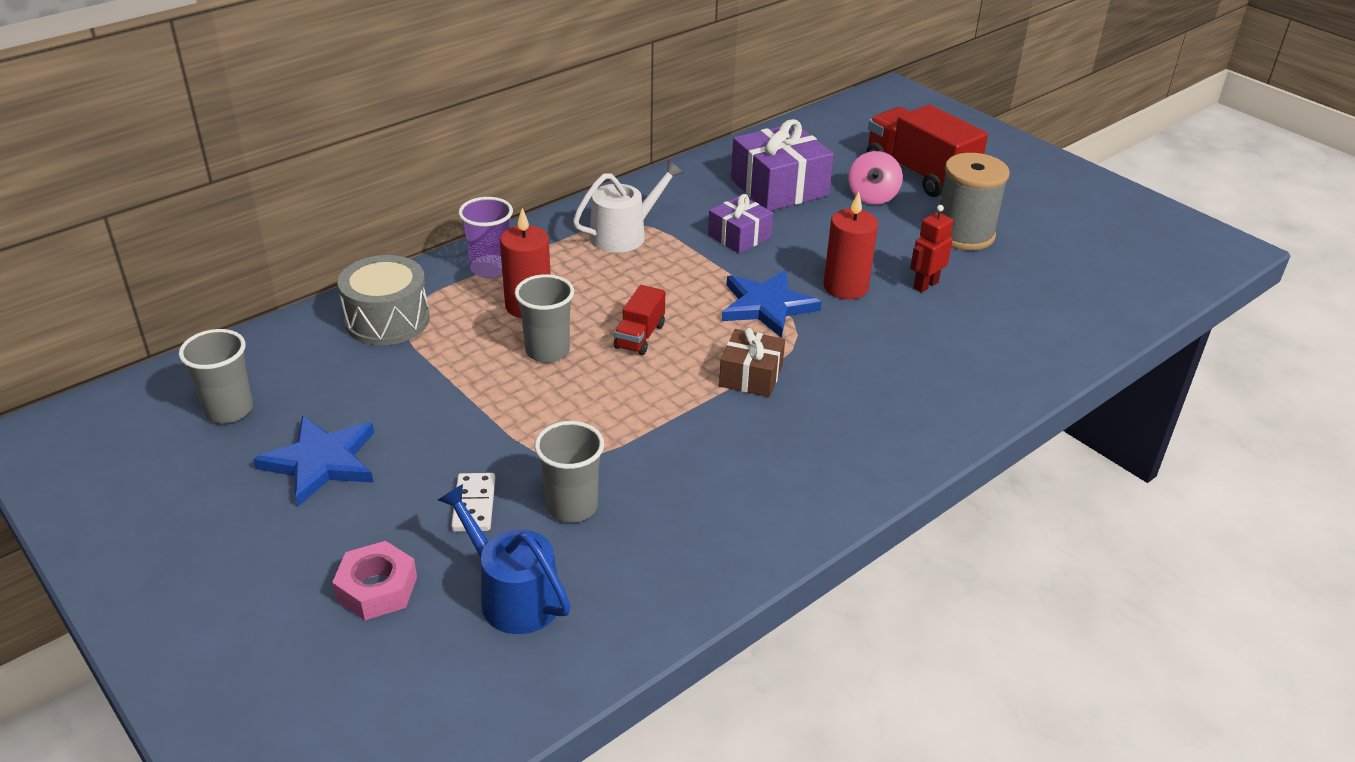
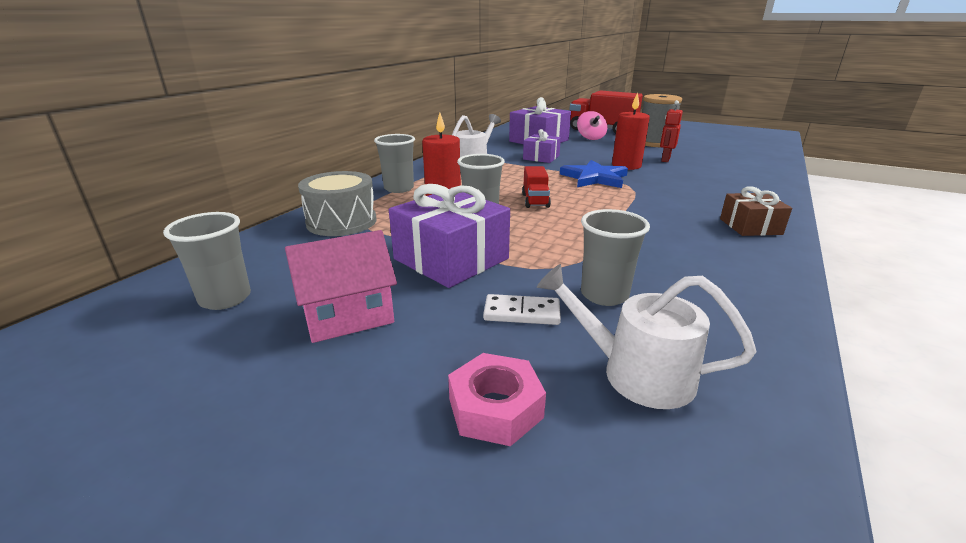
camera: 20 degrees left, 10 degrees down
(321, 462) = (348, 315): blue star -> pink house
(462, 413) = (451, 259): none -> purple gift
(474, 505) = (521, 313): white domino -> white domino turned 60 degrees counterclockwise
(490, 268) = (399, 188): purple cup -> grey cup
(513, 595) = (636, 373): blue watering can -> white watering can
(751, 376) = (628, 205): brown gift -> brown gift (750, 226)

